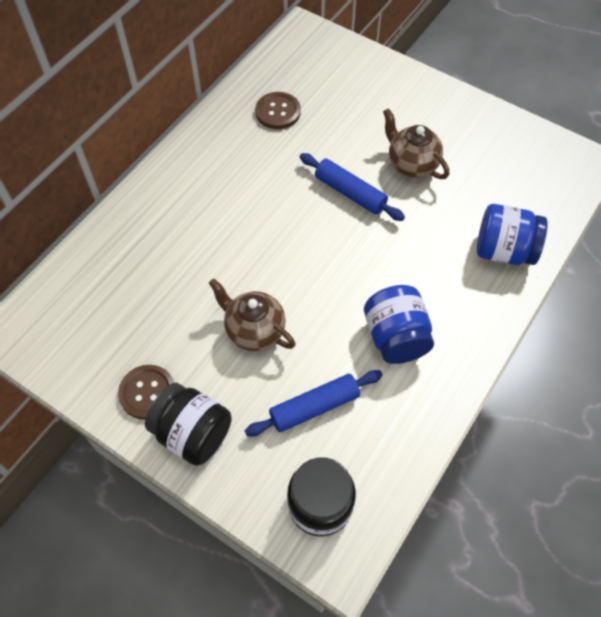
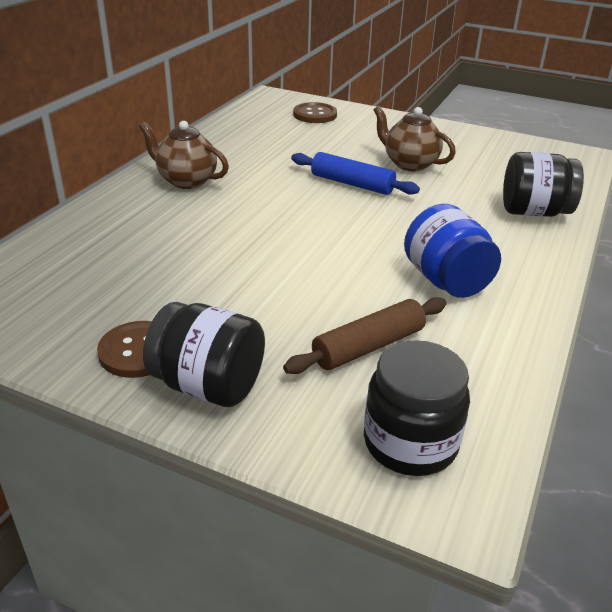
camera: 10 degrees left, 25 degrees down
(254, 330) = (271, 287): brown teapot -> brown teapot (186, 181)
(278, 112) = (259, 139): brown button -> brown button (315, 115)
(314, 407) = (368, 346): blue rolling pin -> brown rolling pin
(503, 250) = (534, 212): blue jar -> black jar

